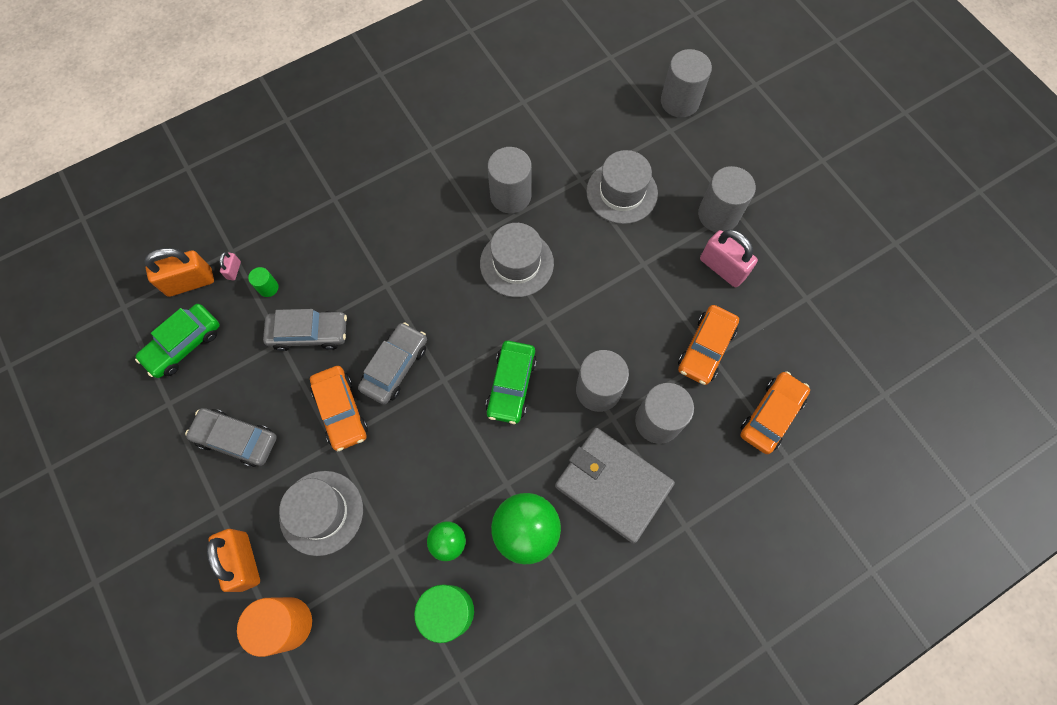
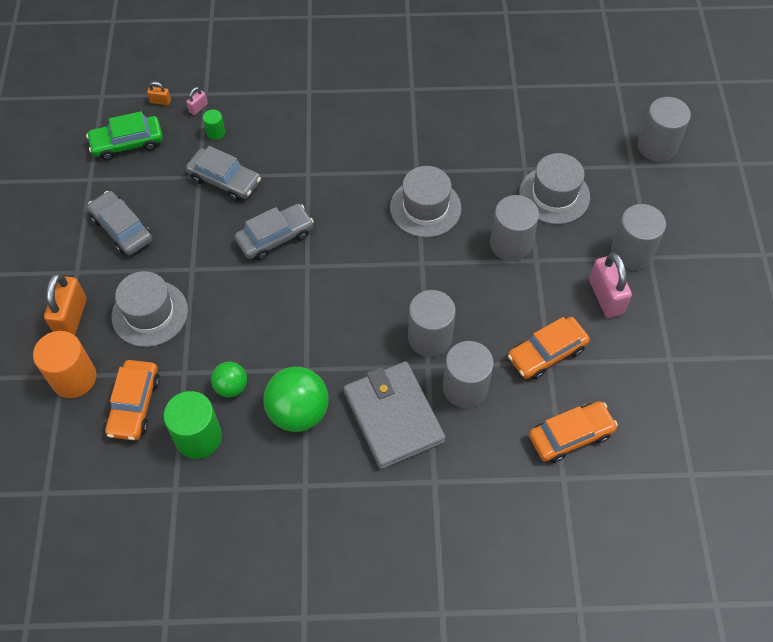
camera: 30 degrees right, 10 degrees down
(190, 282) = (160, 101): orange padlock -> orange padlock, size x0.46
(341, 411) = (212, 248): orange car -> orange car (134, 404)
(510, 196) = (455, 154): grey cylinder -> grey cylinder (510, 244)
(511, 385) = (359, 297): green car -> none

